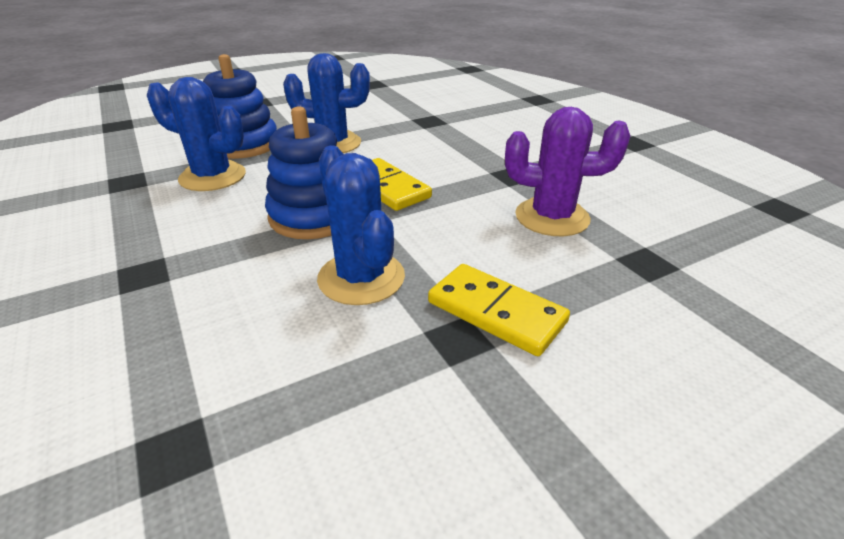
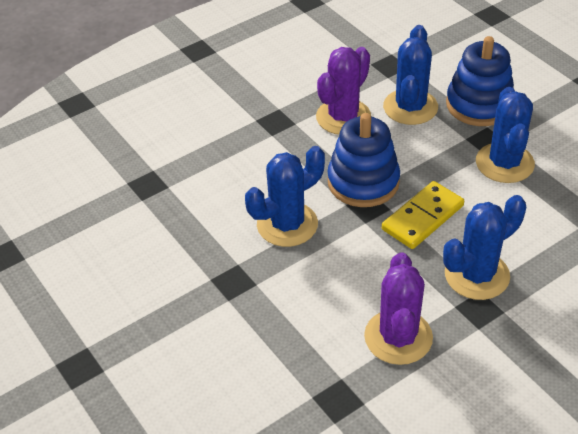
camera: 85 degrees right, 10 degrees up
(188, 218) = (343, 117): none -> purple cactus
(471, 171) = (477, 275): none -> blue cactus
(496, 312) = (260, 299): yellow domino -> none

